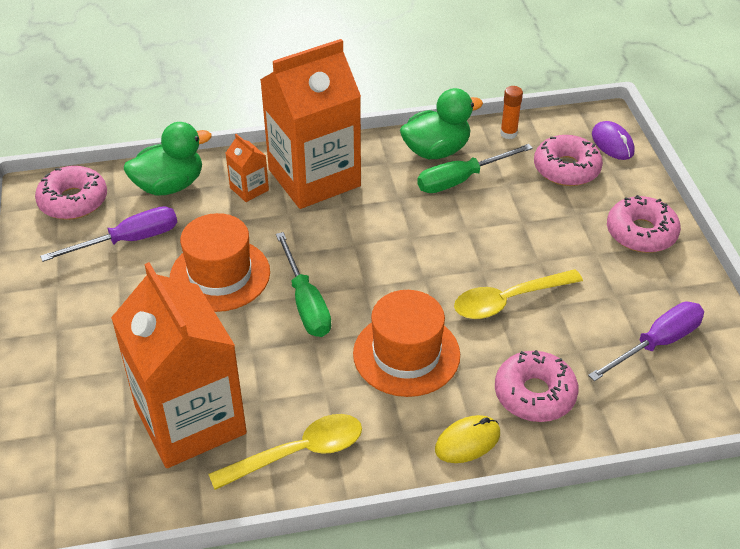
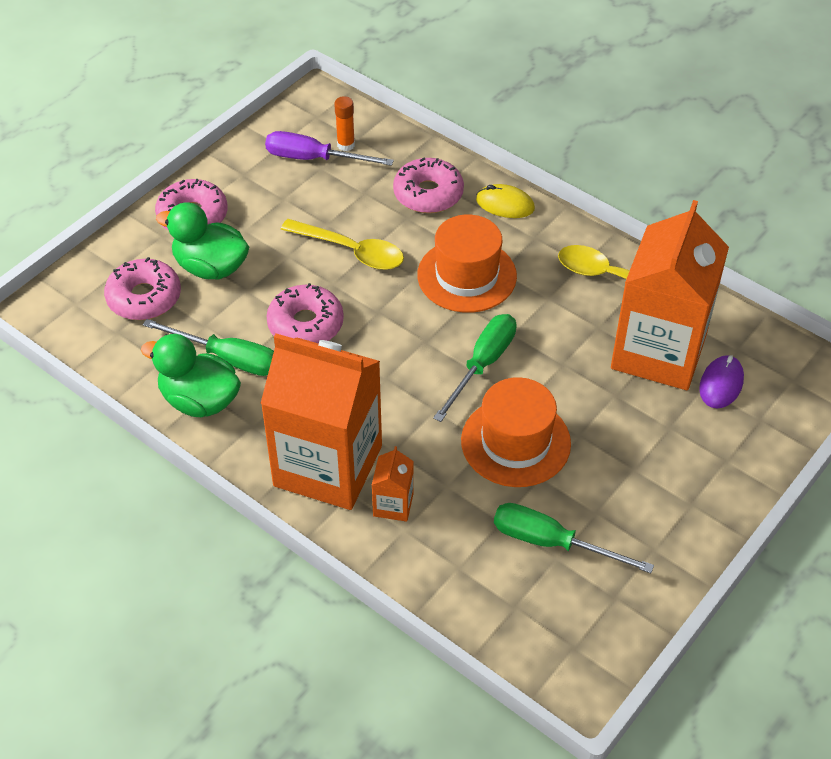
camera: 130 degrees left, 5 degrees up
(73, 201) = (556, 638): pink donut -> pink donut (305, 324)
(128, 241) = (552, 542): purple screwdriver -> green screwdriver
(170, 185) = (453, 574): green duck -> green duck (211, 267)
(508, 133) = (123, 363): orange glue stick -> orange glue stick (346, 145)
(612, 143) = (75, 286): purple mouse -> purple mouse (721, 384)

